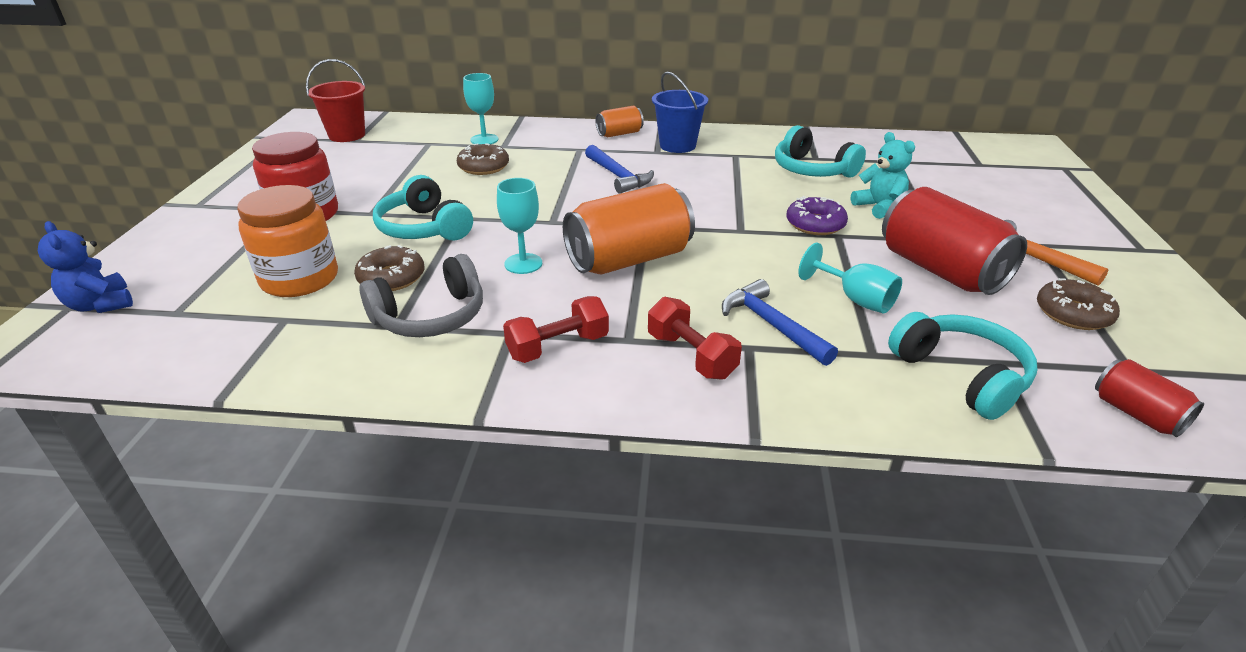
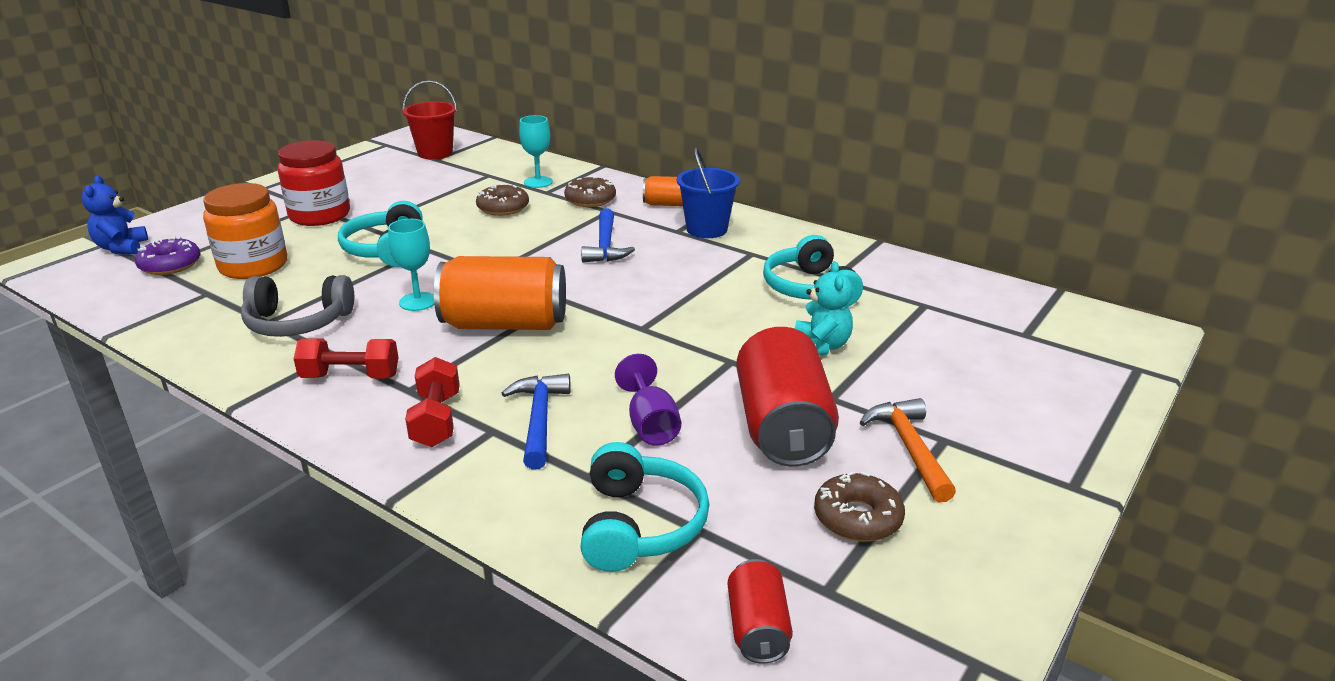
camera: 30 degrees right, 5 degrees down
(391, 277) = (312, 283): brown donut -> brown donut (590, 199)
(815, 224) = (724, 344): purple donut -> purple donut (170, 265)
(855, 299) = (650, 424): turquoise goblet -> purple goblet

